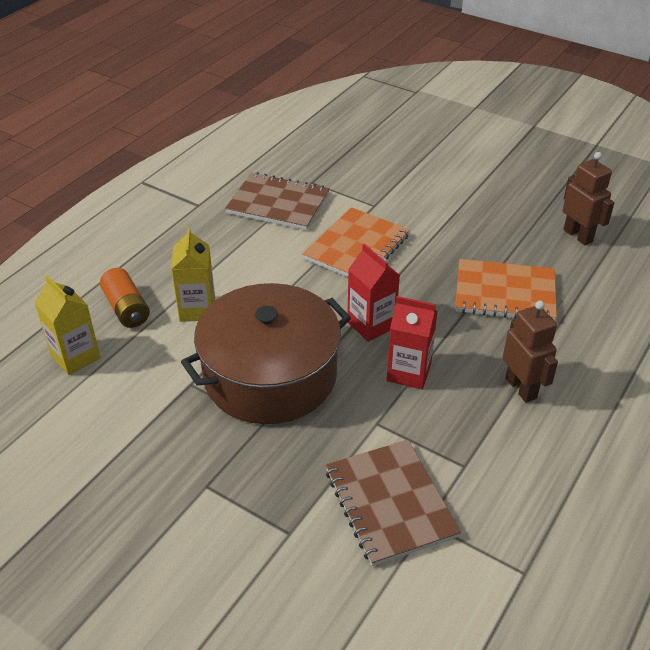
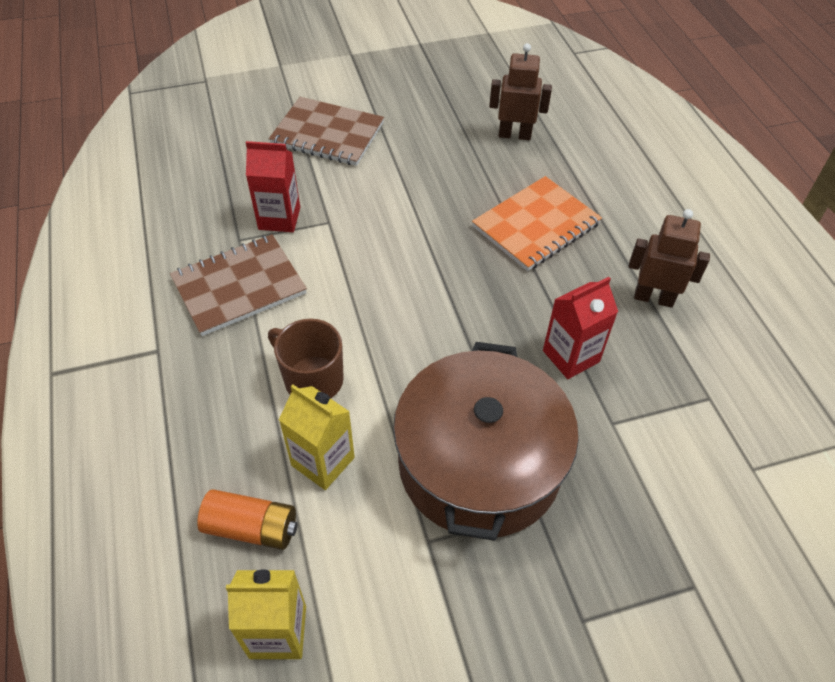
camera: 50 degrees left, 10 degrees up
(248, 271) = (312, 379): none -> brown mug
(357, 247) = (372, 275): orange notebook -> none
(371, 325) = (486, 339): red carton -> red carton (279, 218)
(390, 503) = (713, 481): brown notebook -> brown notebook (327, 134)

